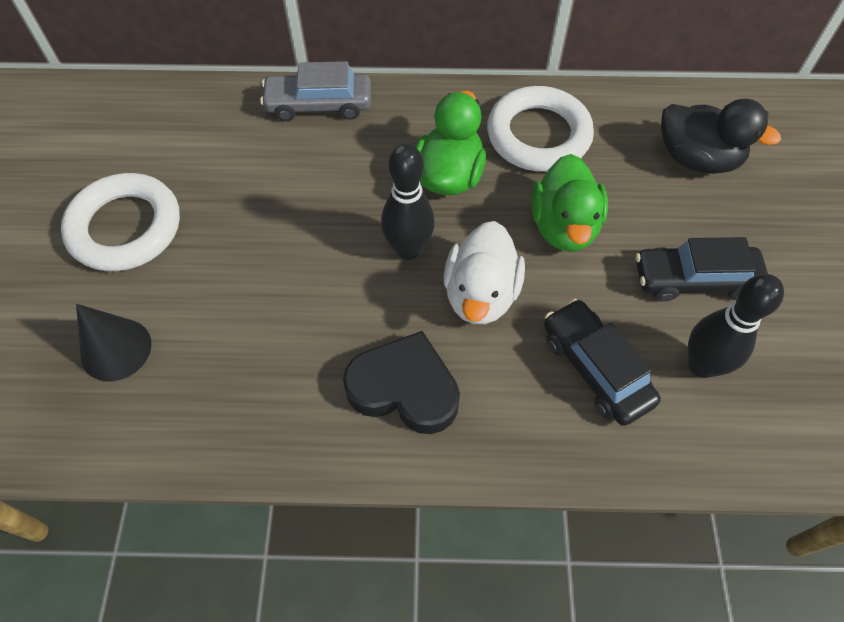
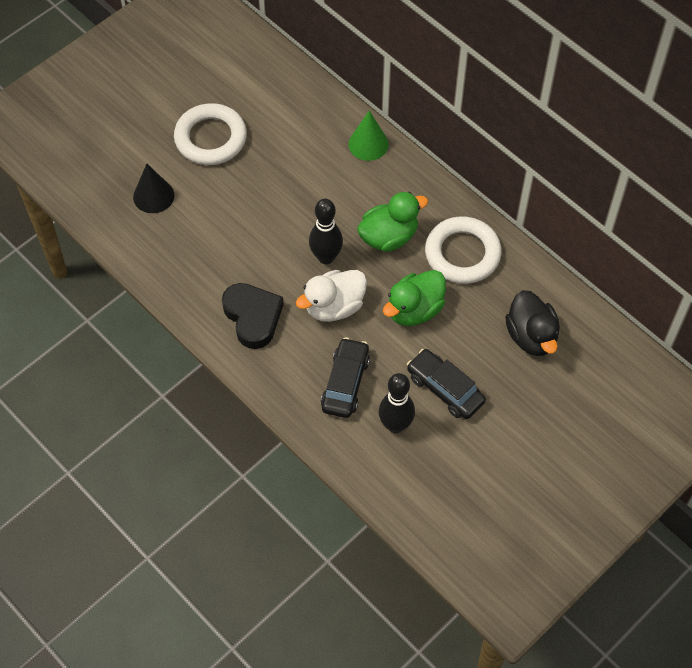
camera: 45 degrees right, 0 degrees up
(319, 105) = (368, 144): grey car -> green cone

